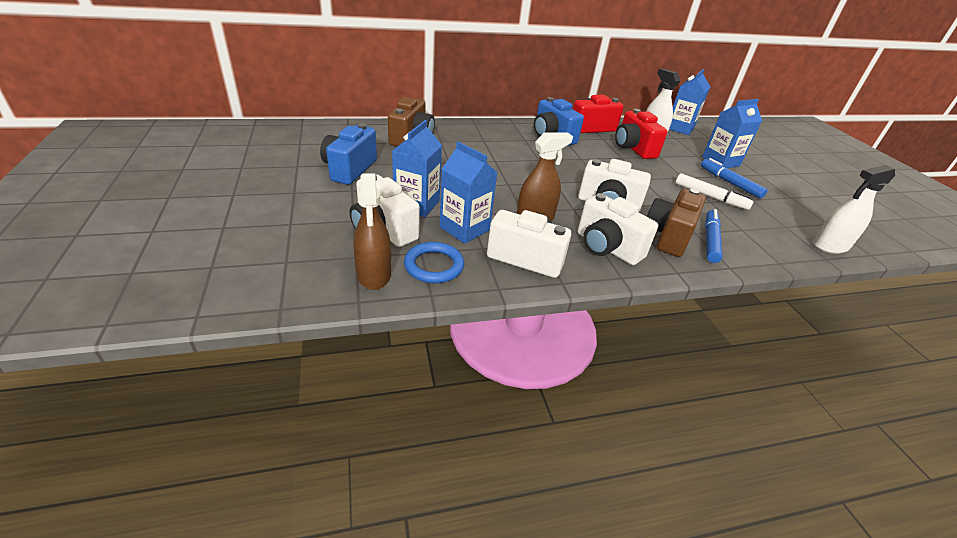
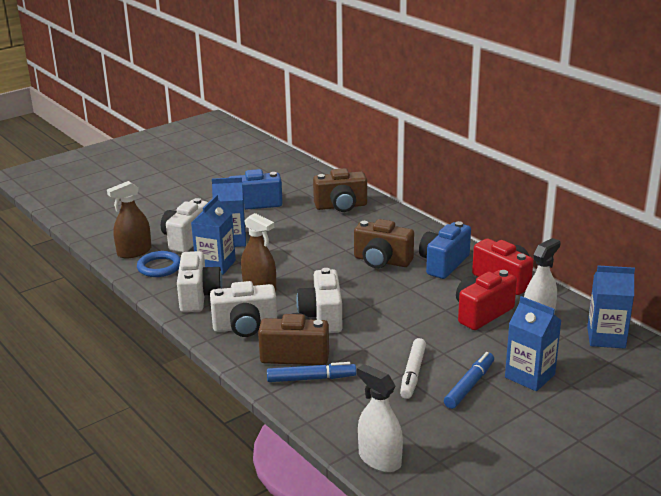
camera: 70 degrees right, 10 degrees down
(529, 154) = (382, 261): none -> brown camera
(606, 248) = (245, 327): white camera -> white camera turned 120 degrees counterclockwise

